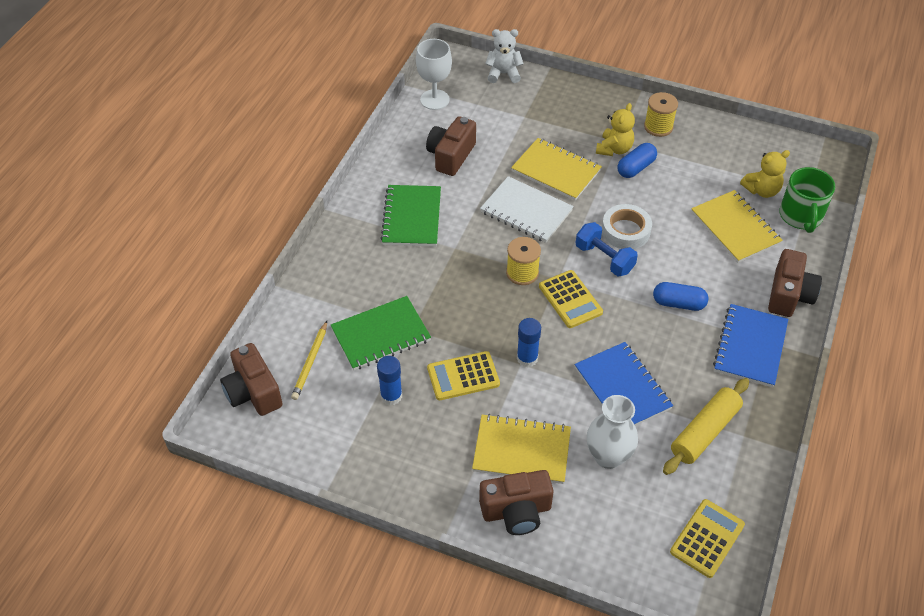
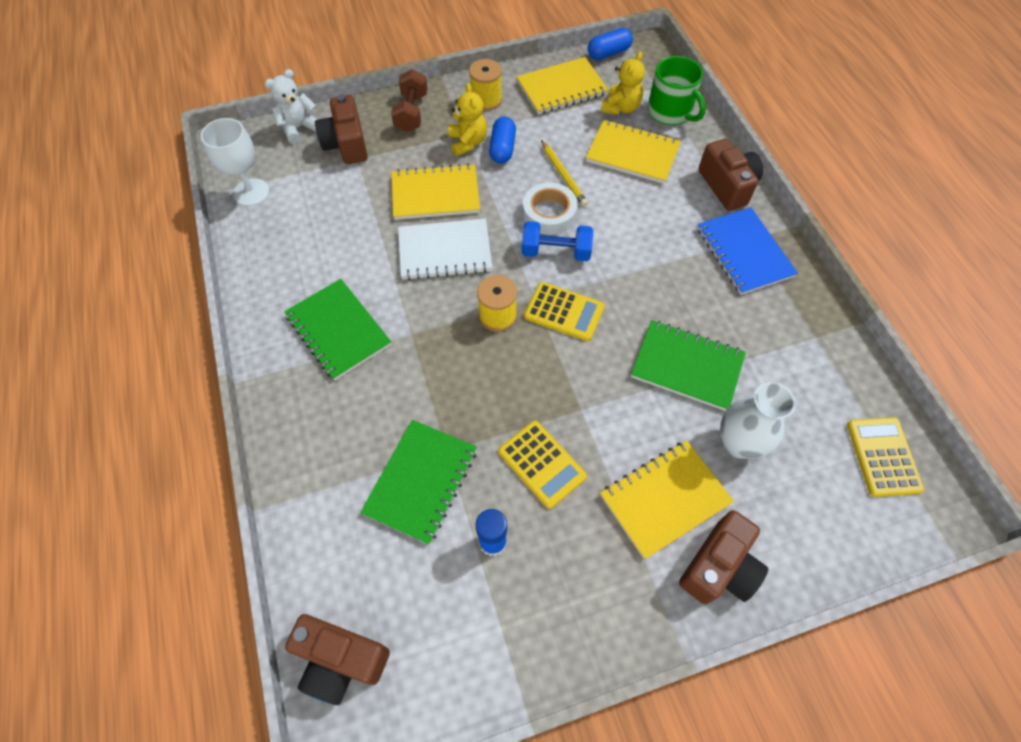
camera: 40 degrees left, 10 degrees up
(310, 362) = (374, 571): yellow pencil -> yellow pencil (563, 175)
(451, 156) = (320, 240): brown camera -> brown camera (346, 144)
(463, 376) = (542, 464): yellow calculator -> yellow calculator turned 75 degrees counterclockwise
(527, 358) = (581, 399): blue glue stick -> none
(593, 106) = (411, 112): none -> brown dumbbell
(622, 388) = (687, 366): blue notebook -> green notebook
(678, 303) = (654, 252): blue capsule -> blue capsule (608, 53)
(704, 432) = (786, 357): yellow rolling pin -> none
(727, 150) = (561, 88): none -> yellow notebook

